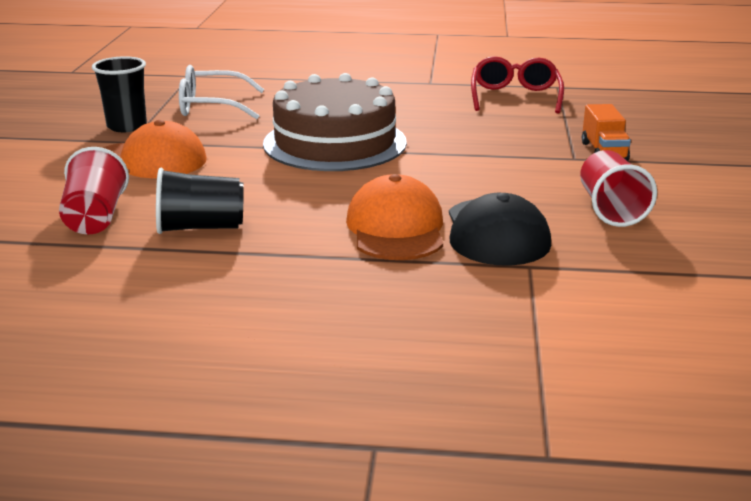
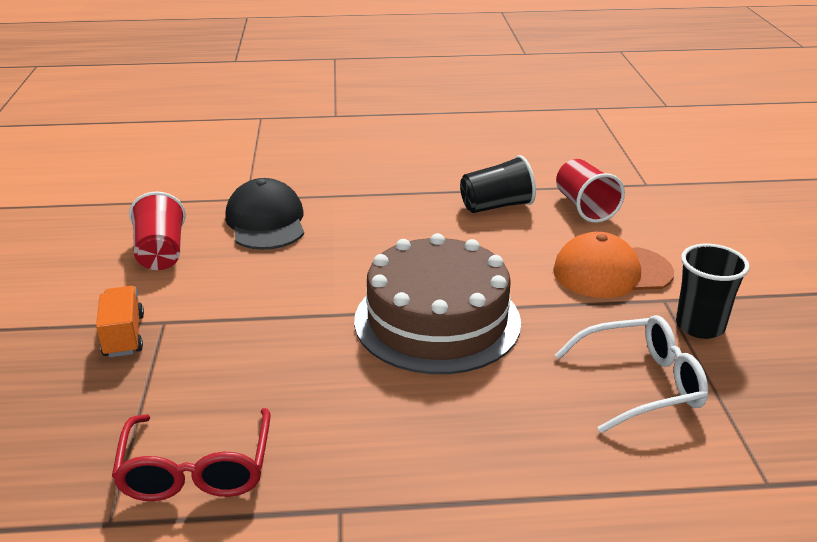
camera: 170 degrees right, 5 degrees up
(396, 228) = (345, 218): orange cap -> none

